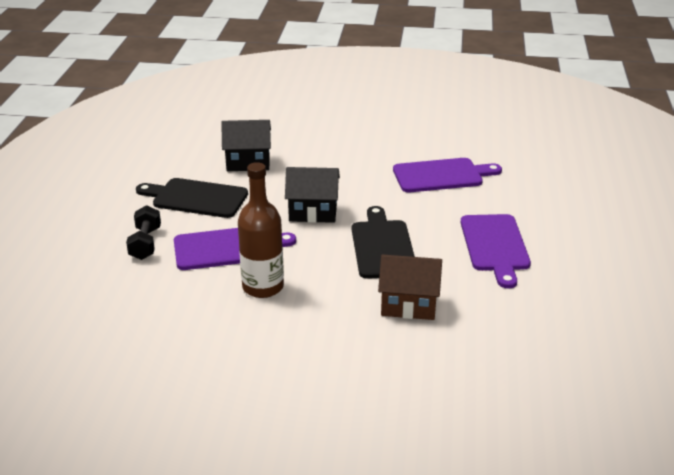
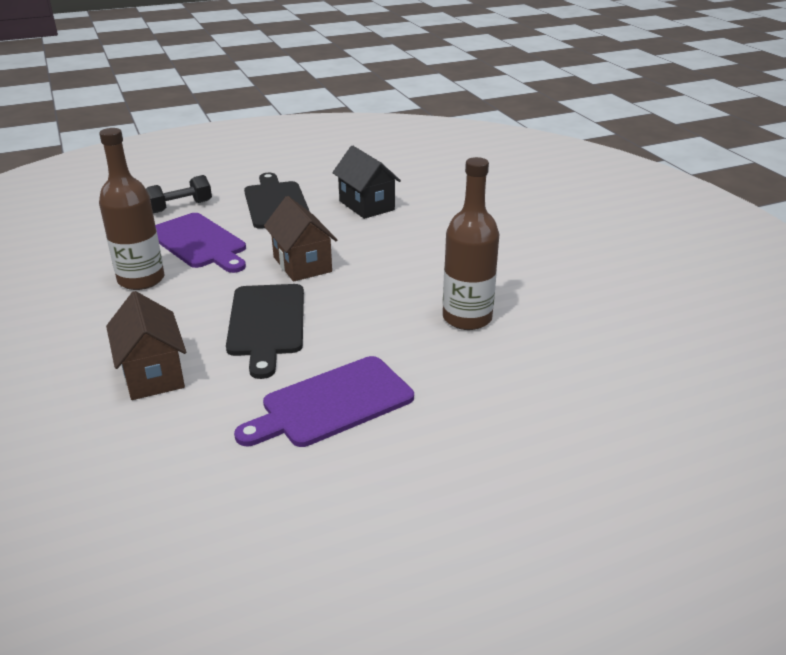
camera: 60 degrees right, 0 degrees up
(313, 212) = (302, 264): black house -> brown house
(382, 246) = (266, 323): black cutting board -> black cutting board turned 120 degrees clockwise
(441, 175) = (467, 318): purple cutting board -> brown bottle

